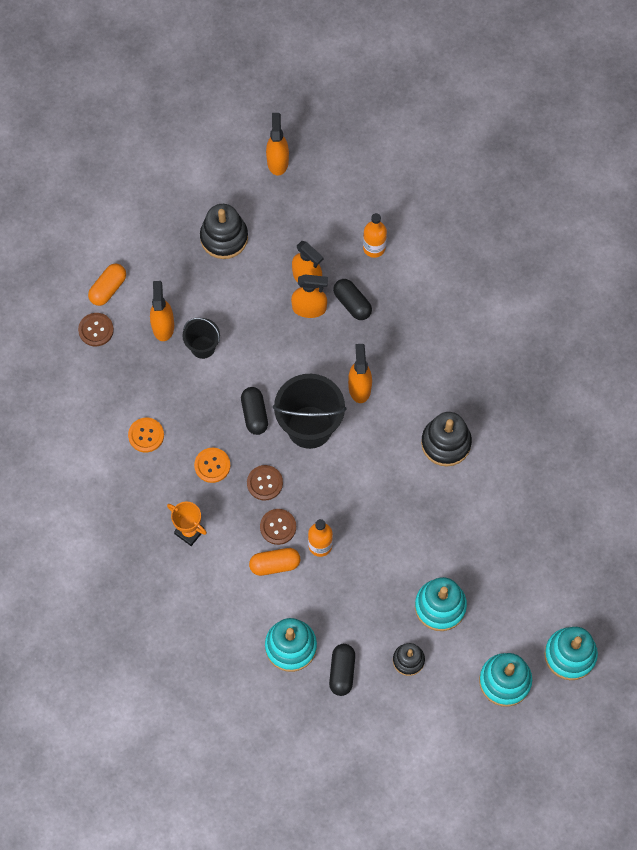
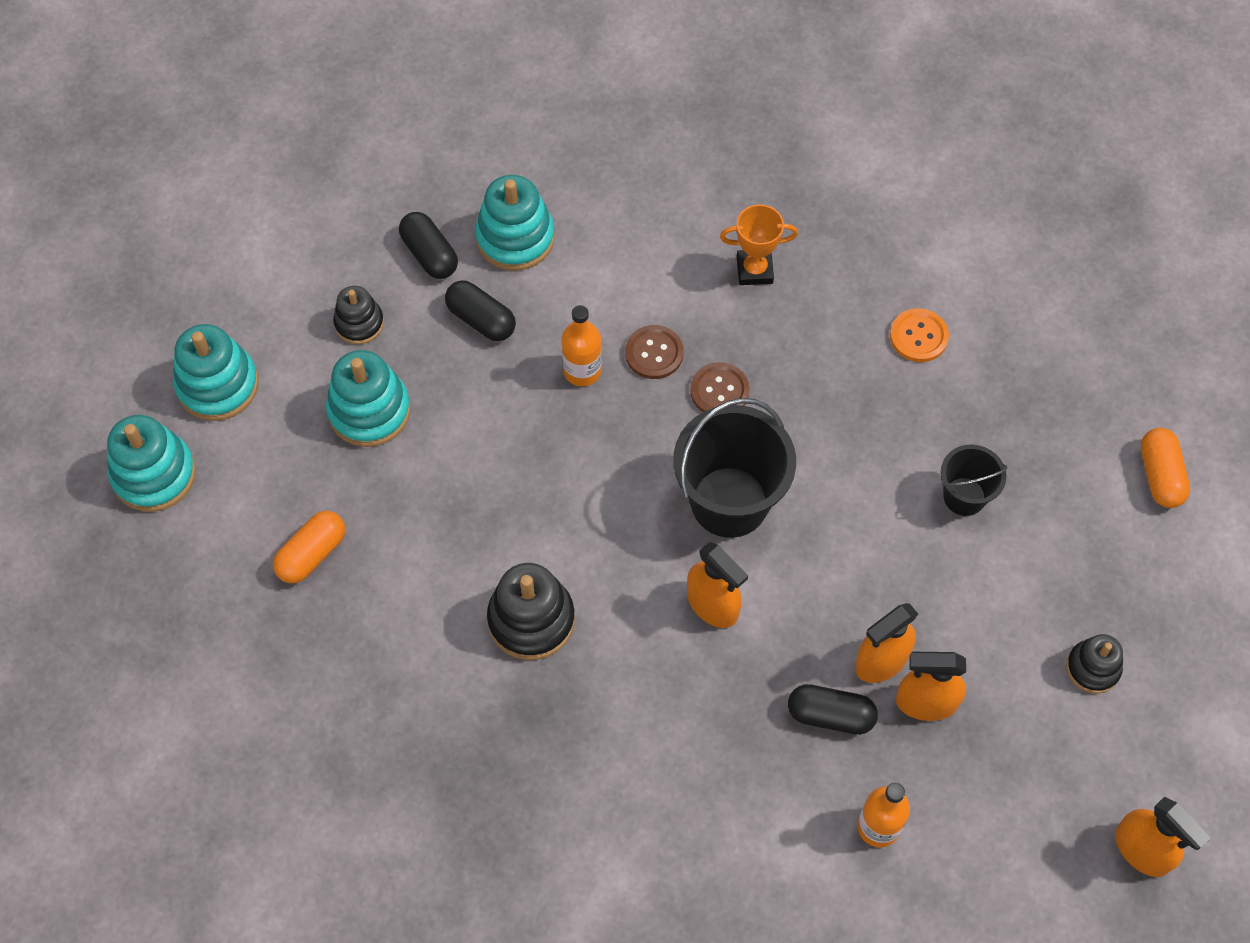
camera: 140 degrees right, 5 degrees down
(96, 330) = (1116, 412): brown button -> none
(163, 326) = (1041, 483): orange spray bottle -> none
(212, 465) = (803, 363): orange button -> none
(224, 238) = (1093, 668): black stacking toy -> black stacking toy, size x0.61
(254, 414) = (813, 463): black capsule -> black capsule (481, 319)
(275, 564) = (617, 309): orange capsule -> orange capsule (312, 554)

